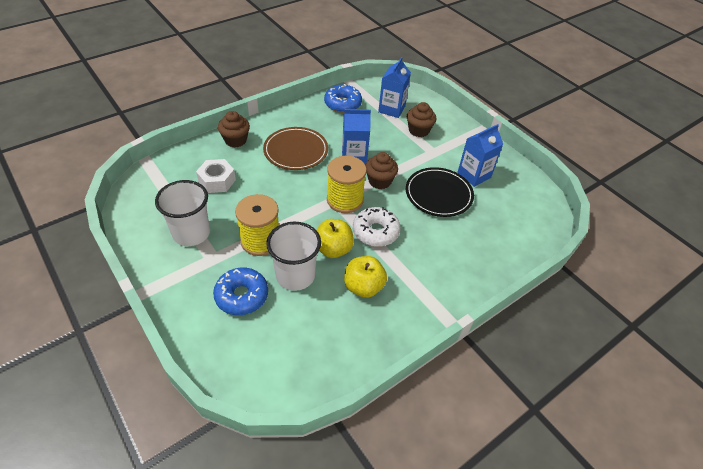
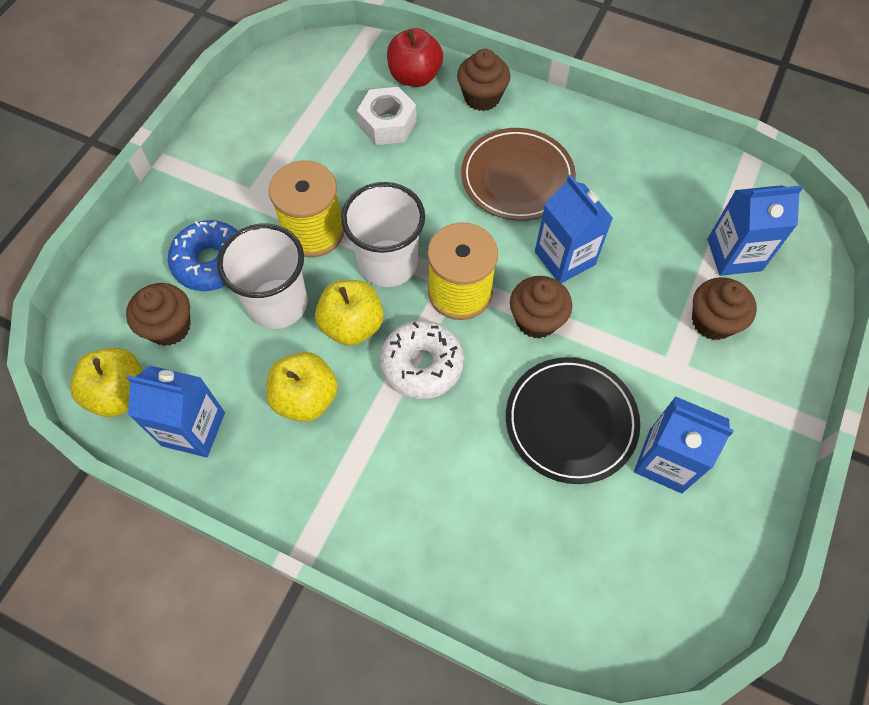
camera: 65 degrees right, 15 degrees up
(191, 233) = (279, 152): white cup -> white cup (388, 263)
(196, 157) = (415, 77): none -> red apple
(271, 335) = (169, 327): none -> brown cupcake
(299, 379) = (120, 393): none -> yellow apple
(342, 104) = (682, 179): blue donut -> none
(349, 347) = (193, 429): none -> blue carton

